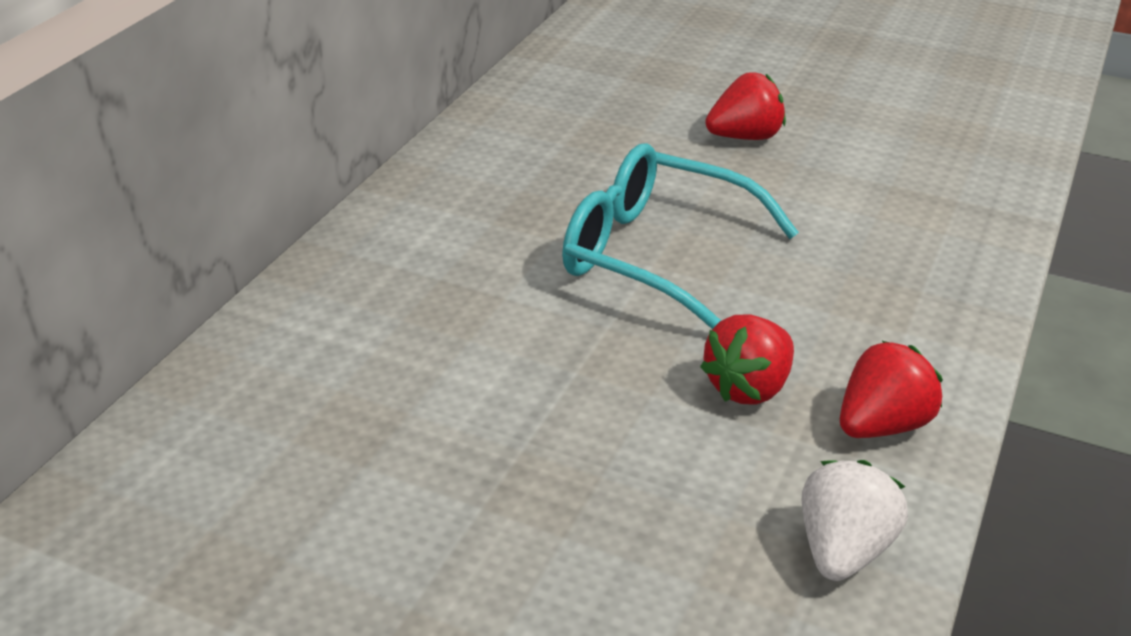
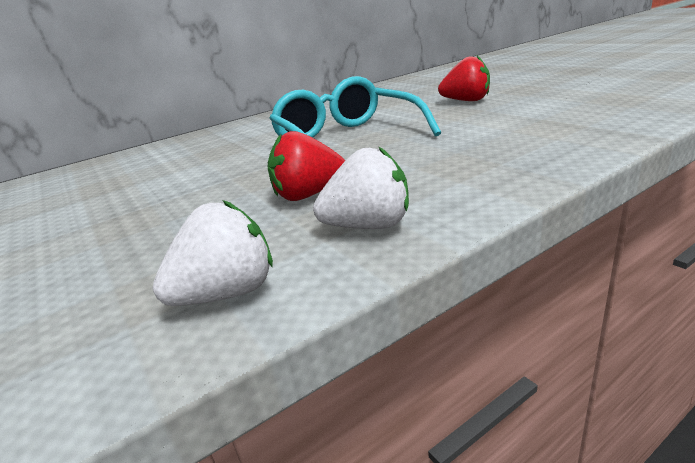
camera: 35 degrees right, 10 degrees down
(882, 425) = (369, 226): red strawberry -> white strawberry

